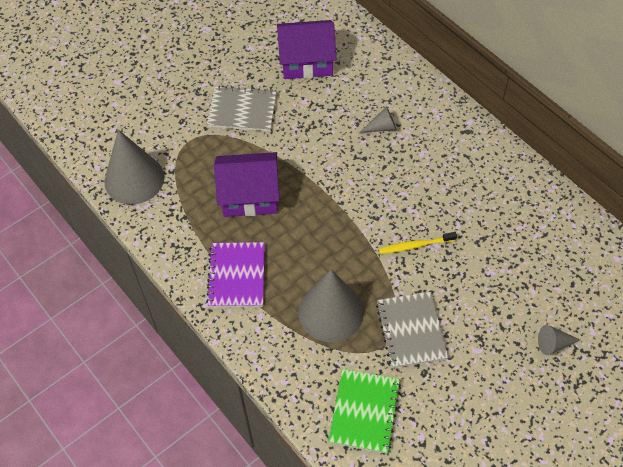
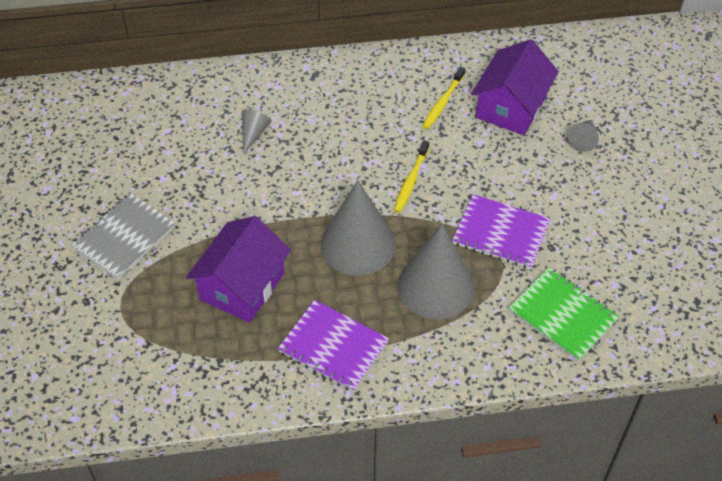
camera: 60 degrees left, 5 degrees down
(134, 179) = (126, 386): grey cone -> grey cone (358, 244)
(306, 61) = (113, 150): purple house -> purple house (511, 107)
(411, 330) = (501, 233): grey notebook -> purple notebook
(509, 226) = (443, 102): none -> yellow toothbrush

